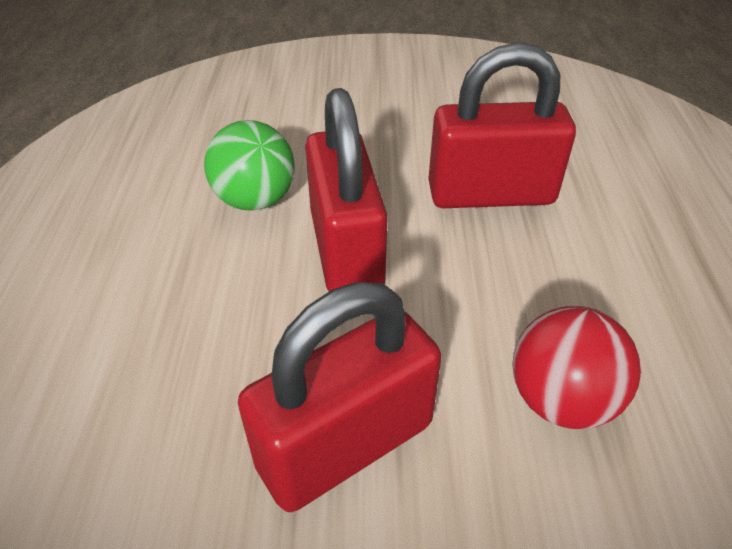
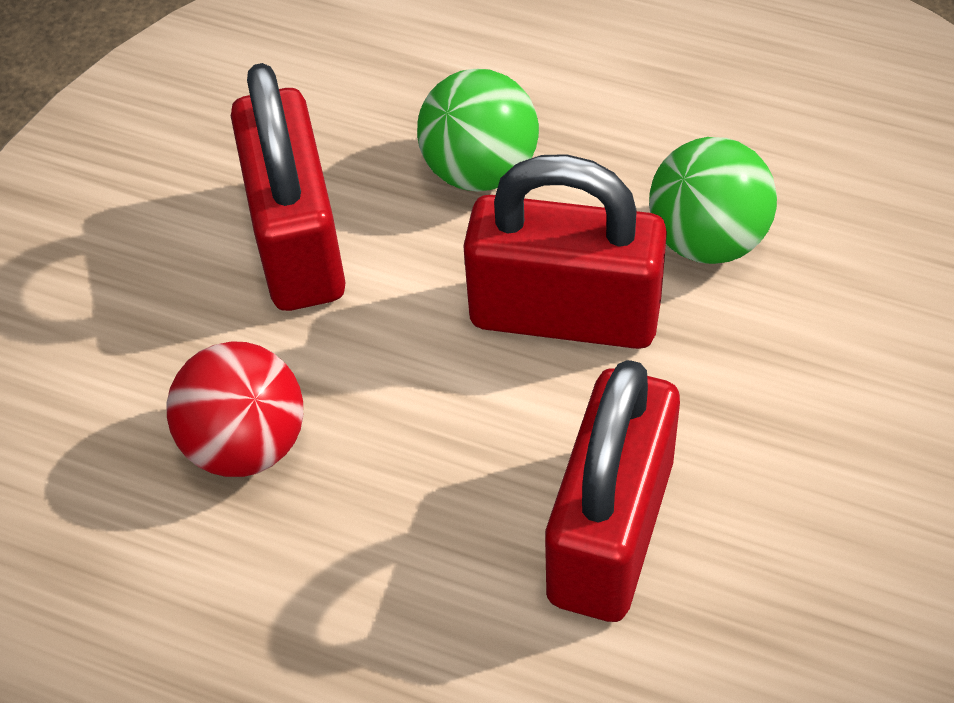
camera: 115 degrees right, 10 degrees up
(222, 335) = (480, 169): none -> green ball

